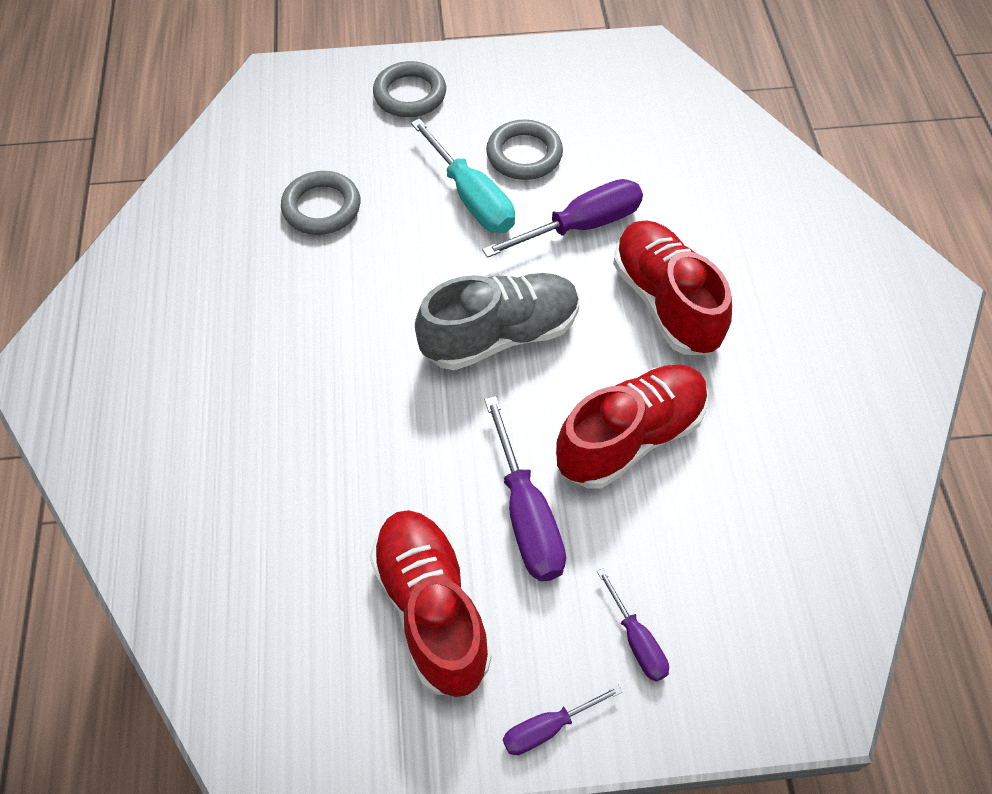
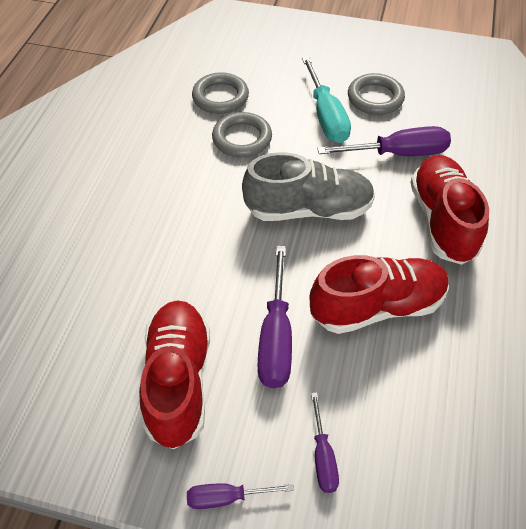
camera: 20 degrees right, 5 degrees down
(410, 94) = (310, 43): grey ring -> grey ring (242, 138)

